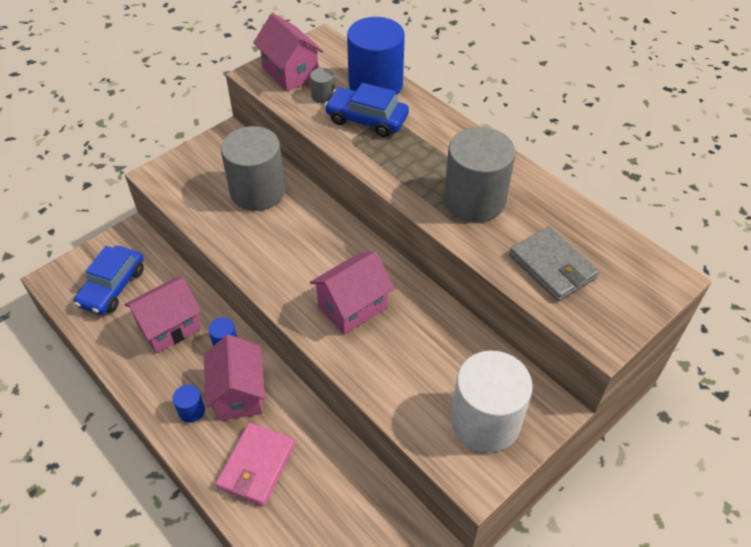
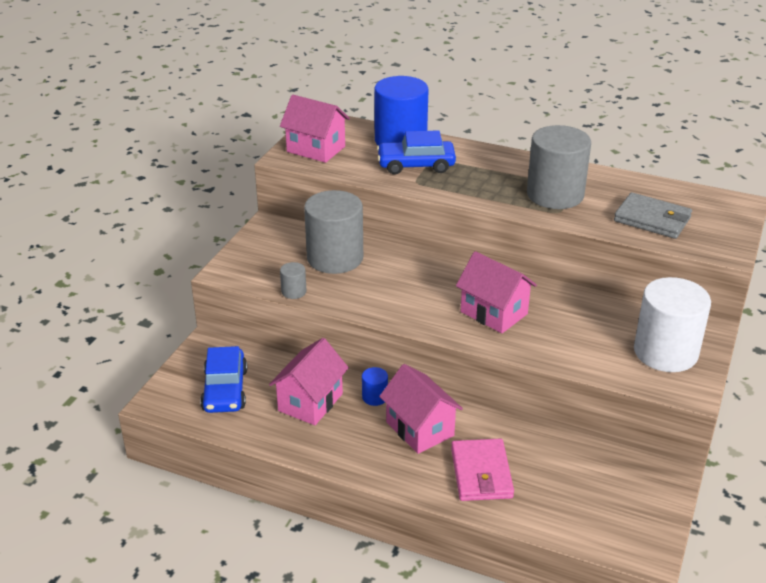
camera: 25 degrees left, 15 degrees down
(191, 410) = (387, 455): blue cylinder -> none
(323, 96) = (362, 158): grey cylinder -> grey cylinder (294, 291)
(352, 307) = (494, 313): pink house -> pink house turned 75 degrees counterclockwise

